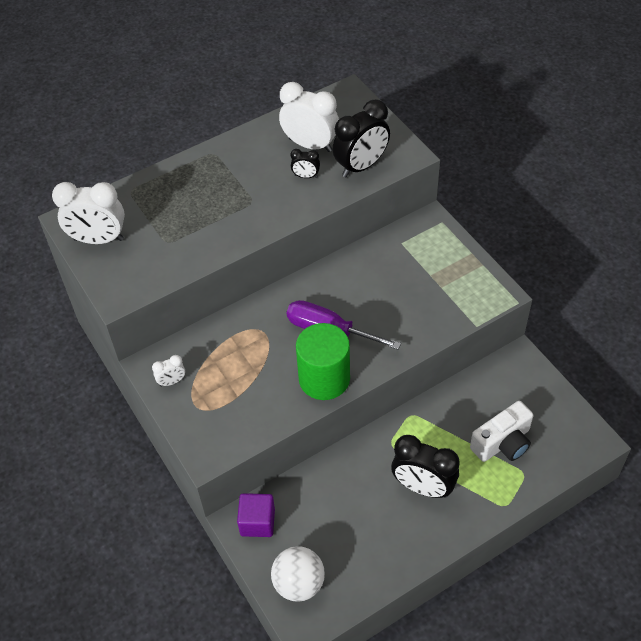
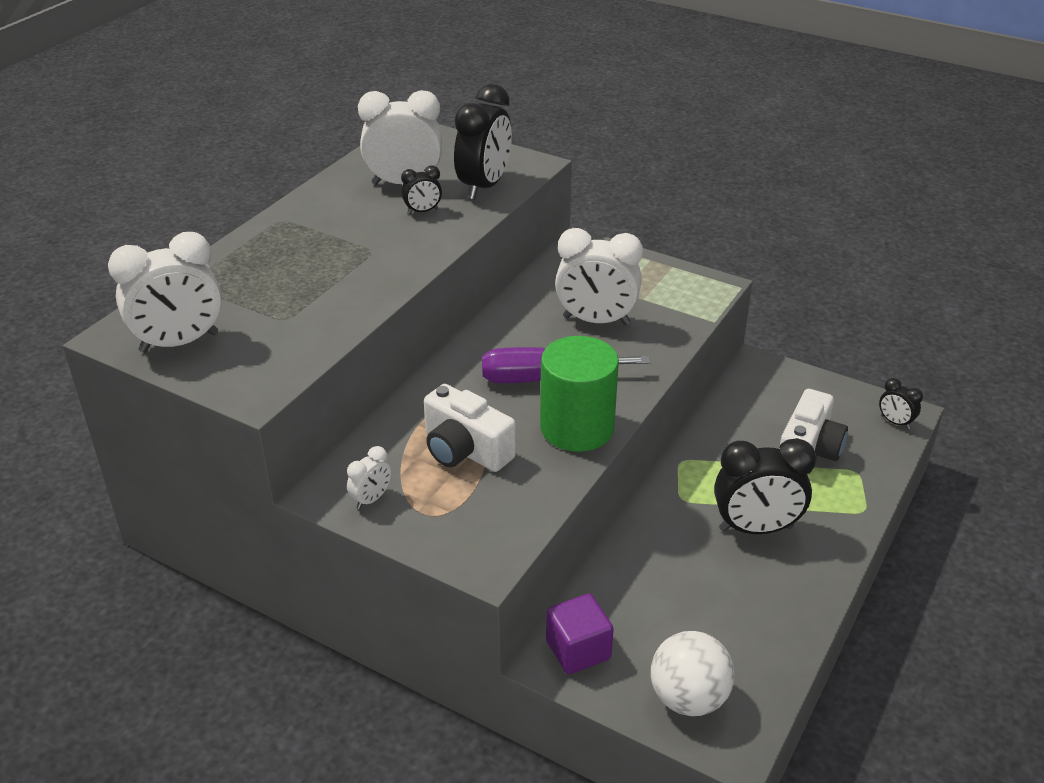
camera: 30 degrees left, 15 degrees down
(246, 368) = (465, 450): none -> white camera
(396, 294) = (596, 320): none -> white clock
(583, 445) = (895, 422): none -> black clock

